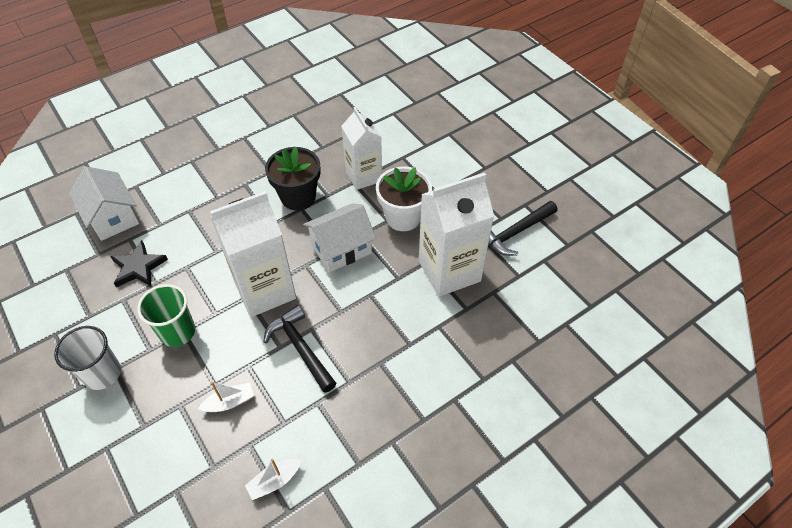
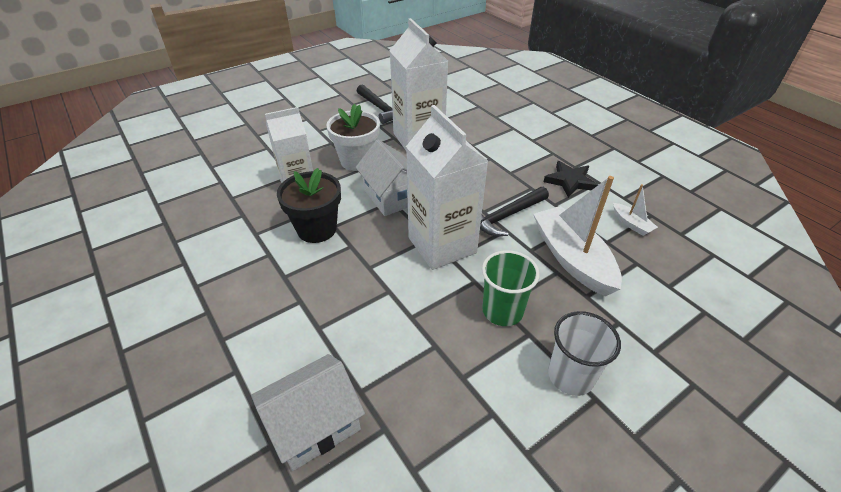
camera: 90 degrees left, 10 degrees down
(138, 267) = (411, 369): black star -> black star (570, 181)
(229, 402) = (572, 259): white boat -> white boat, size x2.22

